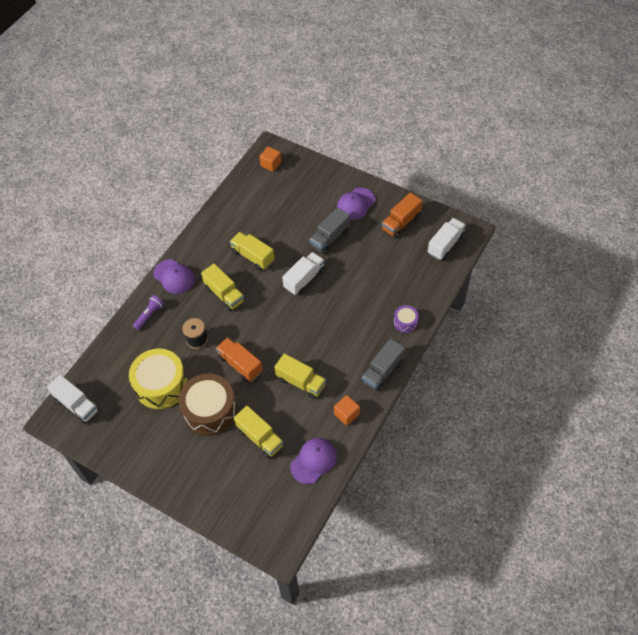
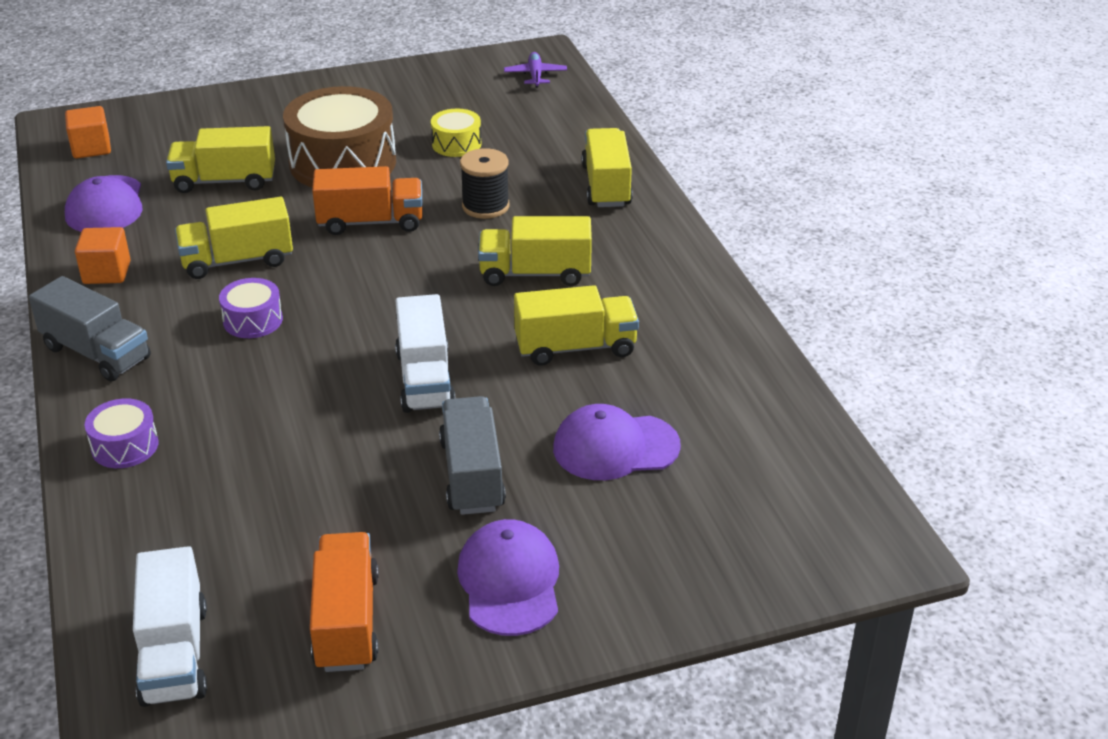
camera: 130 degrees right, 20 degrees down
(77, 405) = (535, 75): white truck -> purple plane
(149, 315) = (606, 186): purple flashlight -> yellow truck
(161, 385) = (456, 144): yellow drum -> yellow drum, size x0.48
(174, 277) = (656, 241): purple cap -> purple cap (615, 447)
(271, 164) = (821, 518): orange cube -> orange cube (91, 148)
(324, 346) = (253, 320): none -> purple drum
(382, 371) = (96, 353): grey truck -> grey truck turned 135 degrees clockwise

